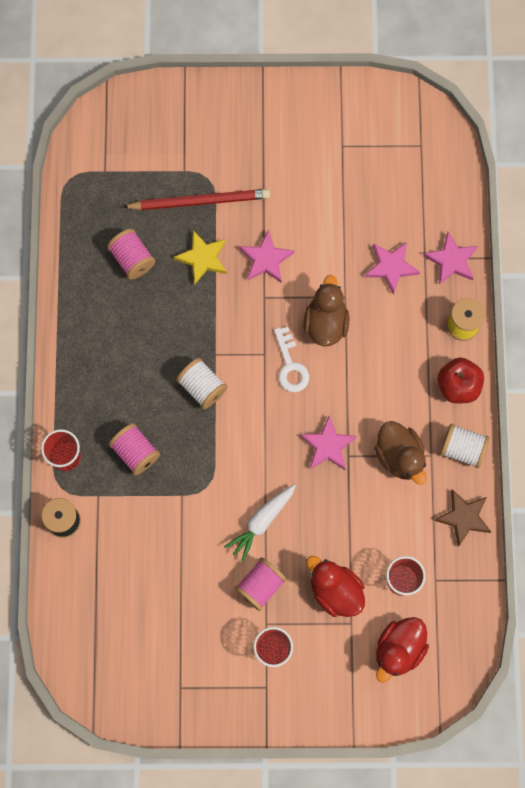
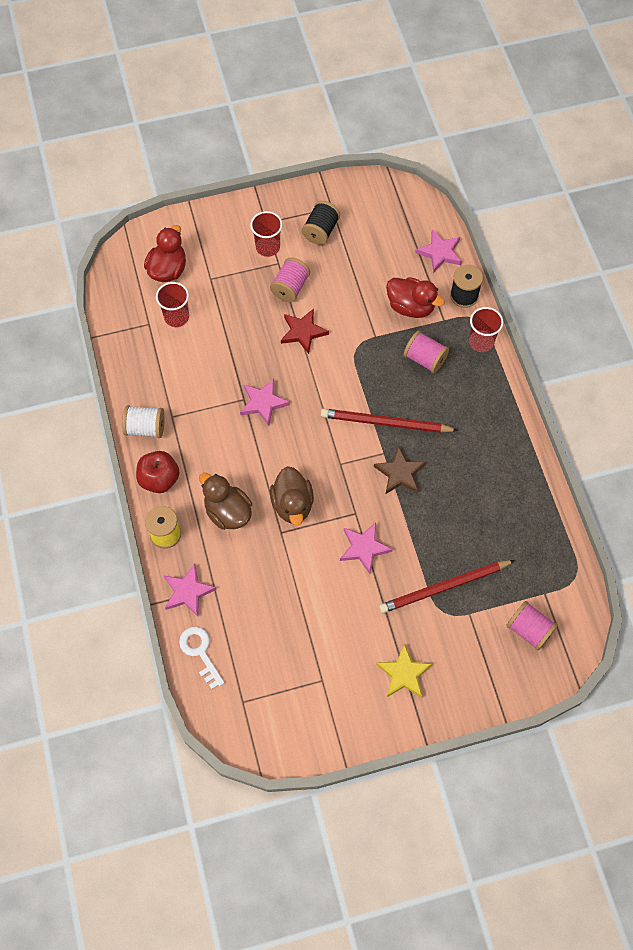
camera: 165 degrees right, 10 degrees down
(132, 259) = (487, 517): pink spool -> pink spool (529, 630)
(202, 387) = (386, 423): white spool -> red pencil
(203, 258) = (423, 534): yellow star -> yellow star (404, 674)
(203, 656) = (321, 231): none -> black spool
(261, 522) = (303, 332): white carrot -> red star
(290, 365) = (314, 460): white key -> white key (200, 652)
(335, 590) = (229, 298): red duck -> red duck (411, 307)
(391, 267) = (244, 570): pink star -> pink star (440, 253)
(399, 456) = (199, 409): brown duck -> brown duck (228, 512)
(463, 517) = (134, 375): brown star -> brown star (400, 473)

